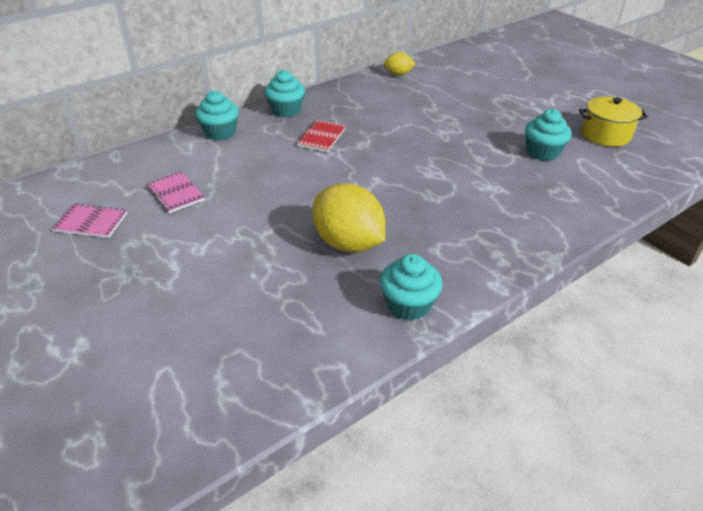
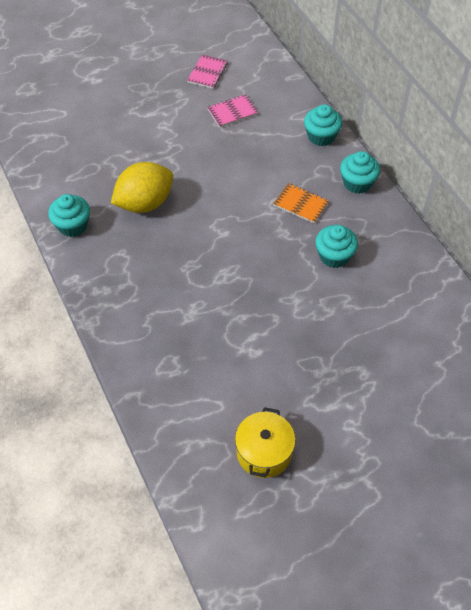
camera: 100 degrees right, 15 degrees up
(321, 137) = (301, 204): red notebook -> orange notebook
(398, 74) = (437, 289): yellow lemon -> none
(542, 152) = (240, 375): turquoise cupcake -> turquoise cupcake (334, 256)

